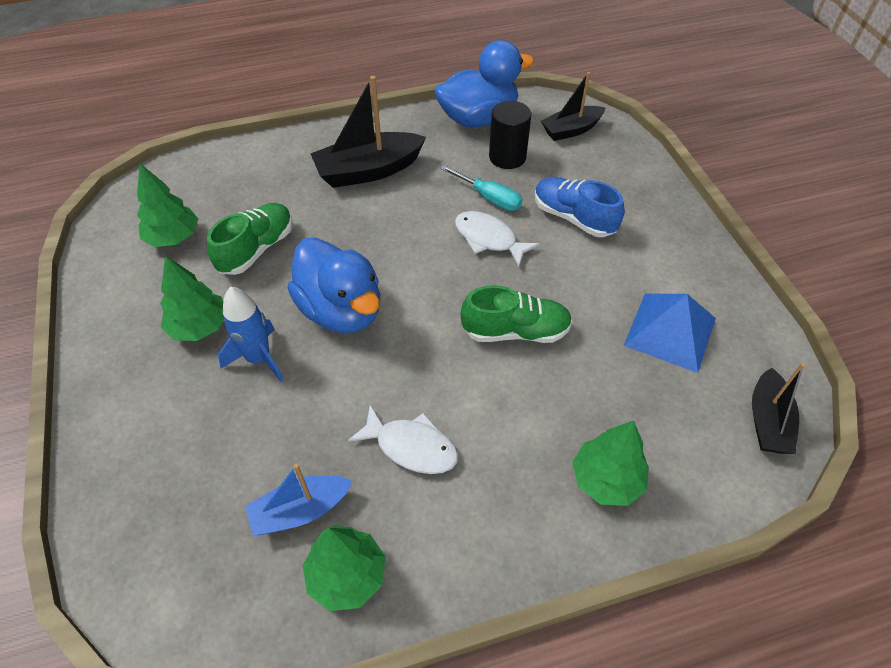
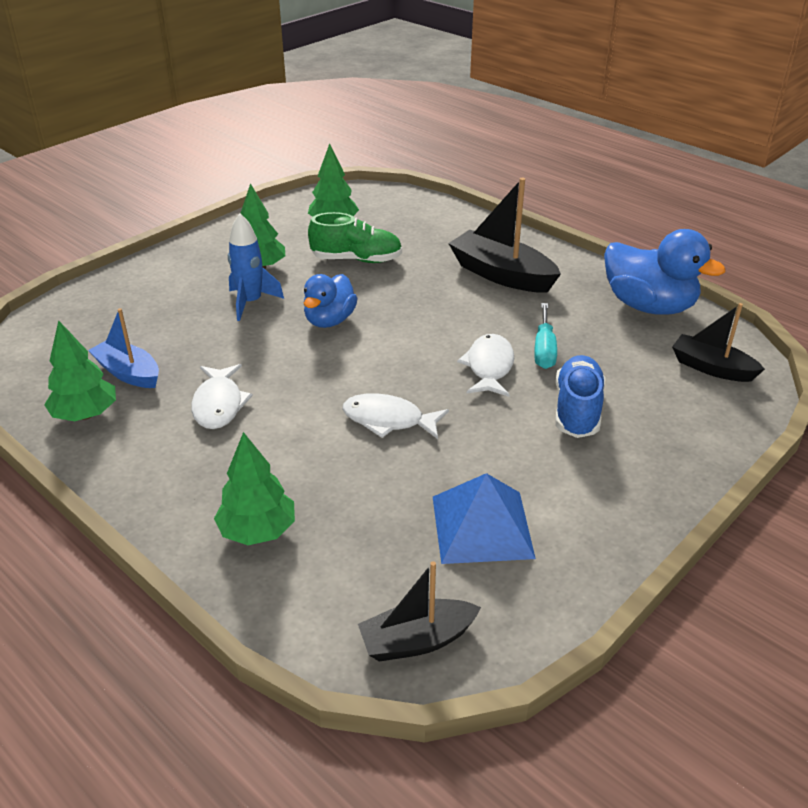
camera: 60 degrees right, 15 degrees down
(341, 310) = (329, 320): blue duck -> blue duck, size x0.64
(507, 157) = (615, 341): black cylinder -> none
(515, 331) = (388, 420): green shoe -> white fish

